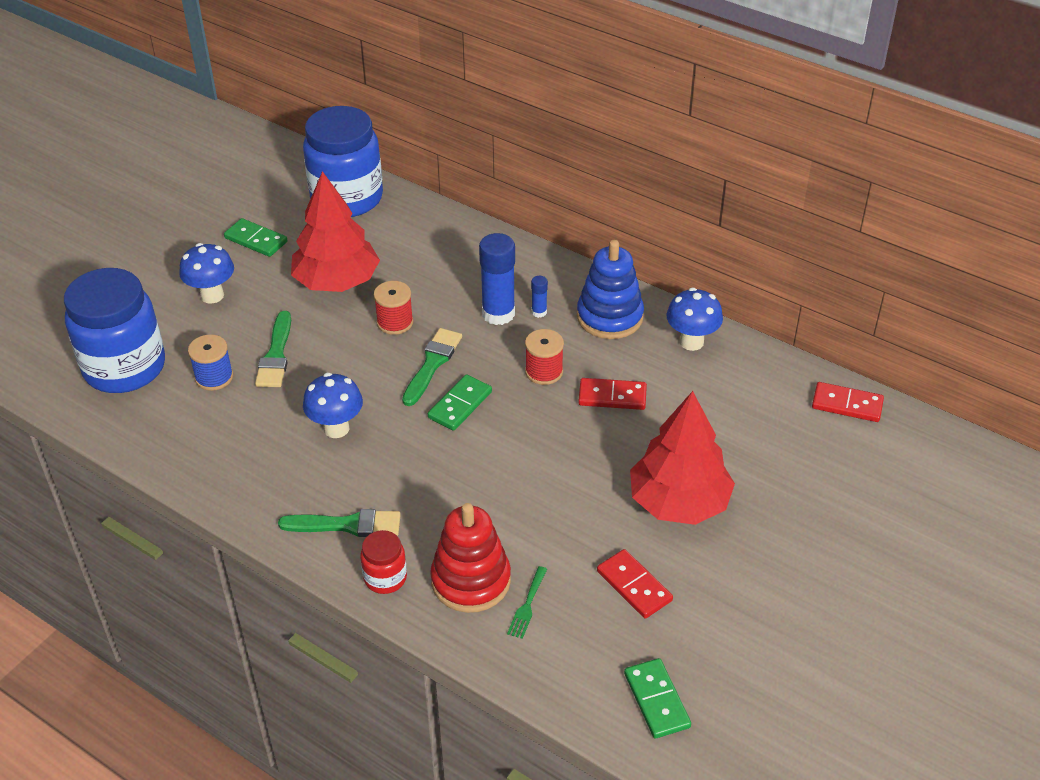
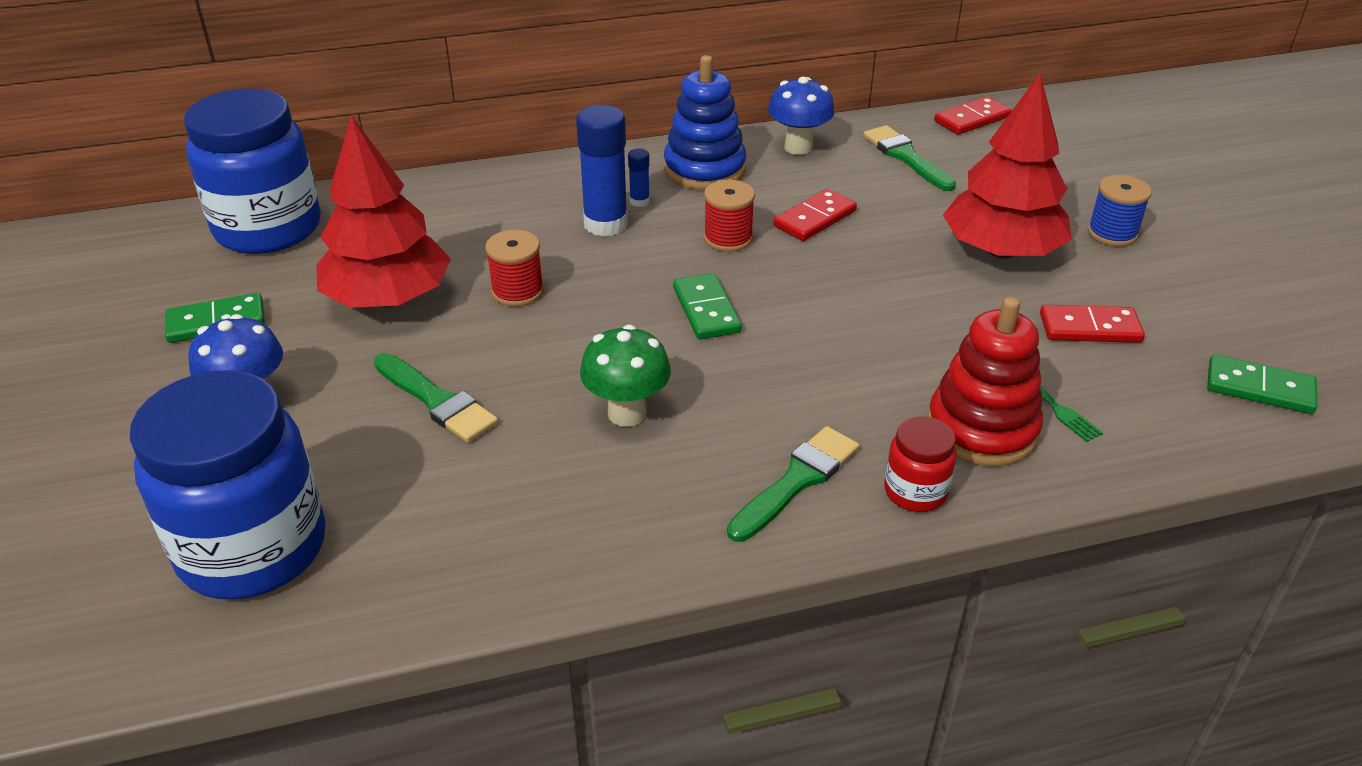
camera: 50 degrees left, 5 degrees down
(214, 377) = (398, 471): blue spool -> blue spool (1112, 233)
(336, 428) = (627, 413): blue mushroom -> green mushroom
(432, 364) = (619, 298): green brush -> green brush (906, 157)

